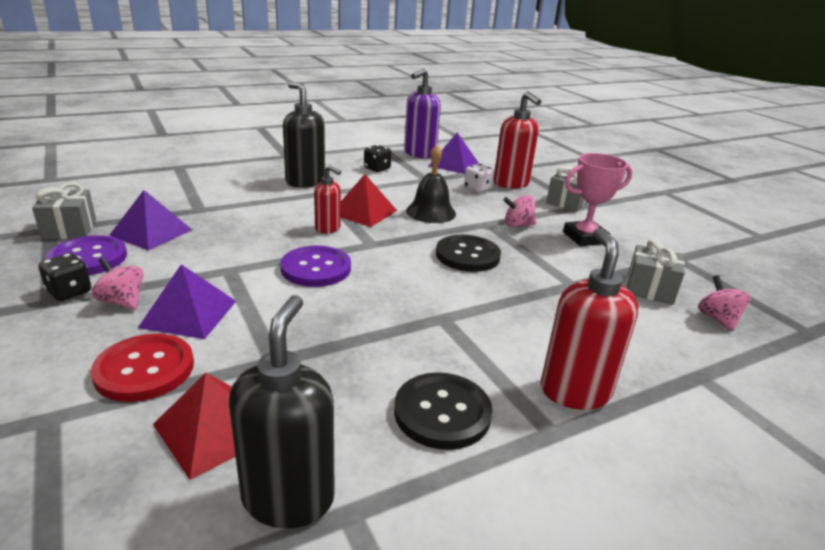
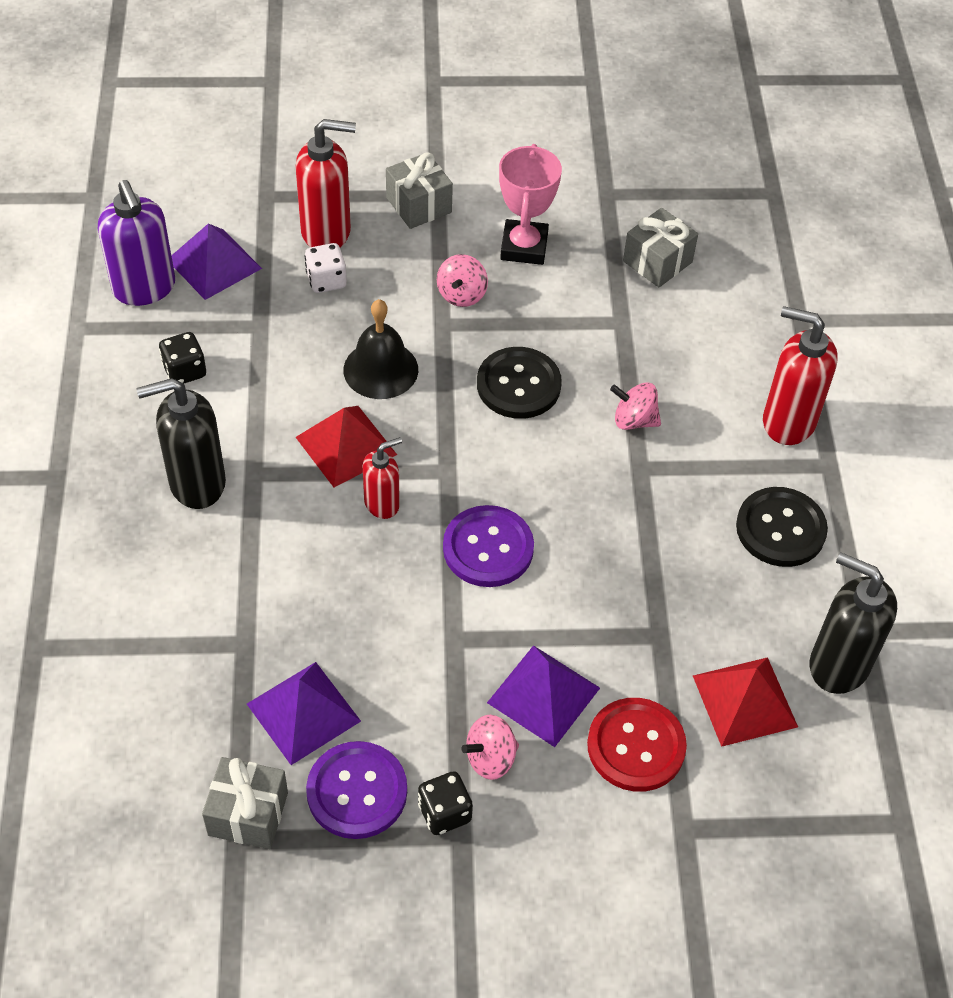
camera: 65 degrees left, 25 degrees up
(717, 319) = (728, 245): pink spinning top -> pink spinning top (634, 420)

